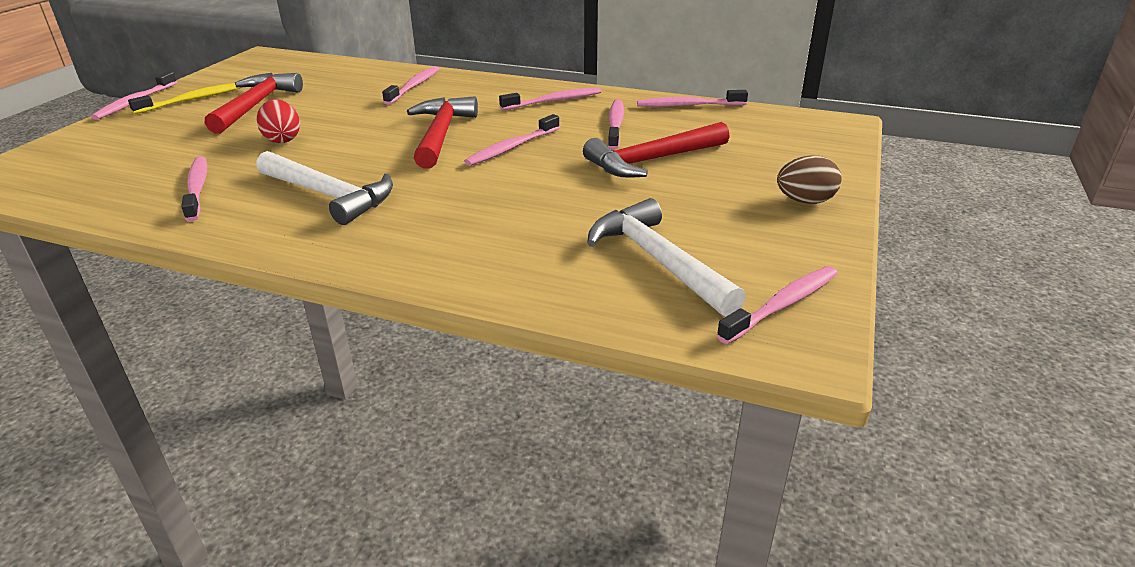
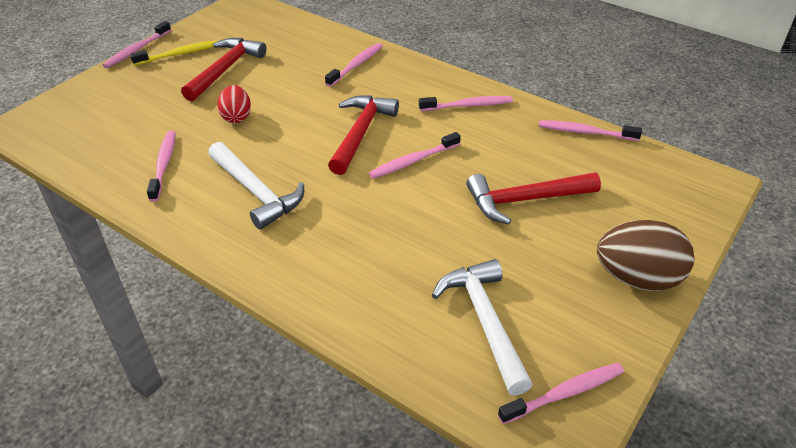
camera: 15 degrees right, 10 degrees up
(615, 125) = (510, 147): pink toothbrush -> none
(805, 201) = (637, 278): brown egg -> brown egg, size x1.66

